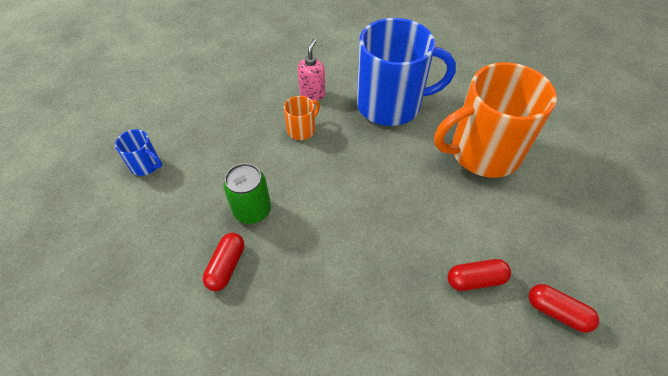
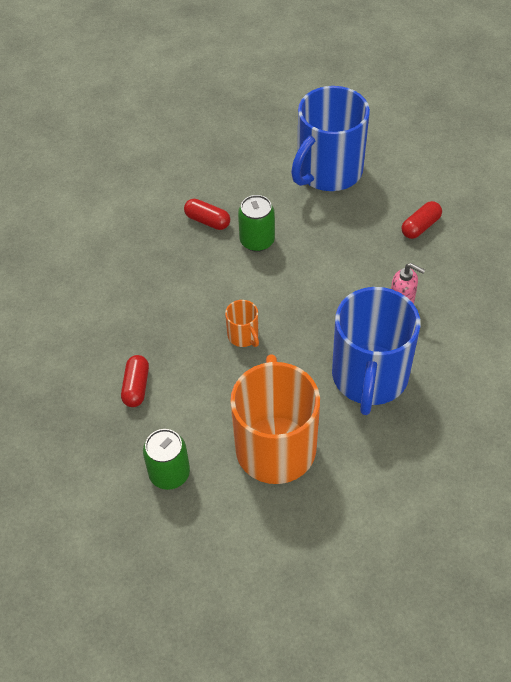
camera: 105 degrees right, 0 degrees up
(146, 165) = (328, 171): blue mug -> blue mug, size x2.37
(302, 130) = (347, 288): orange mug -> orange mug (243, 336)
(550, 223) = (169, 473): none -> green can
(557, 312) = (86, 437): red capsule -> red capsule (420, 226)

